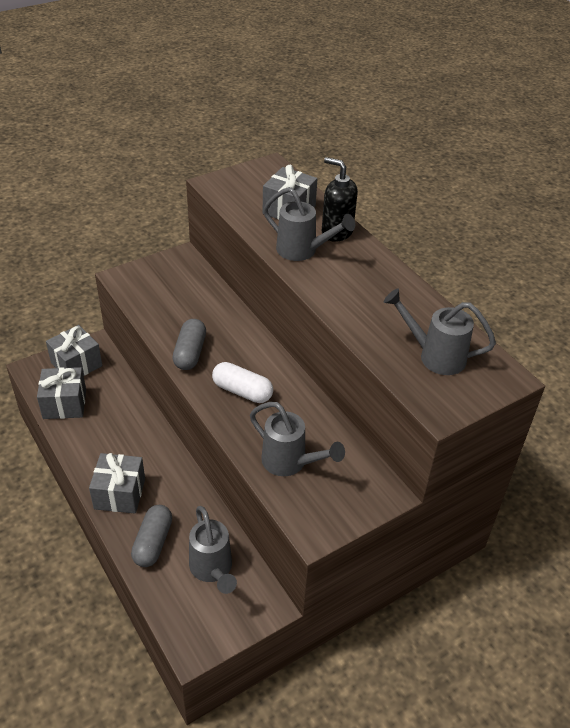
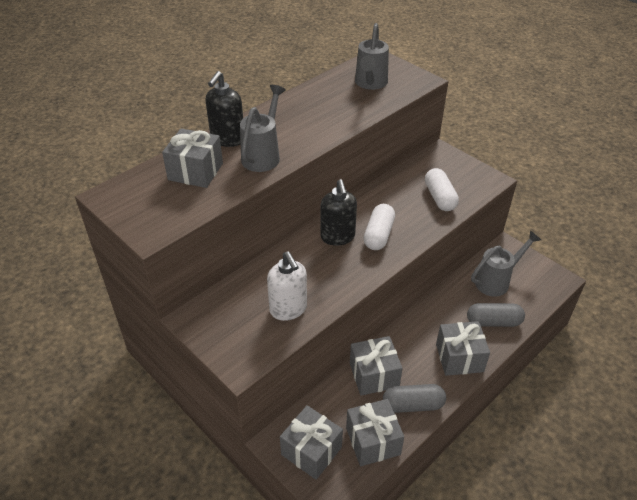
camera: 100 degrees left, 0 degrees up
(130, 420) = (374, 375): none -> grey gift
(167, 310) = (288, 309): none -> white soap dispenser
(190, 353) = (344, 278): grey capsule -> grey capsule (413, 405)
(249, 359) = (337, 237): none -> black soap dispenser
(290, 463) = (439, 197): grey watering can -> white capsule

